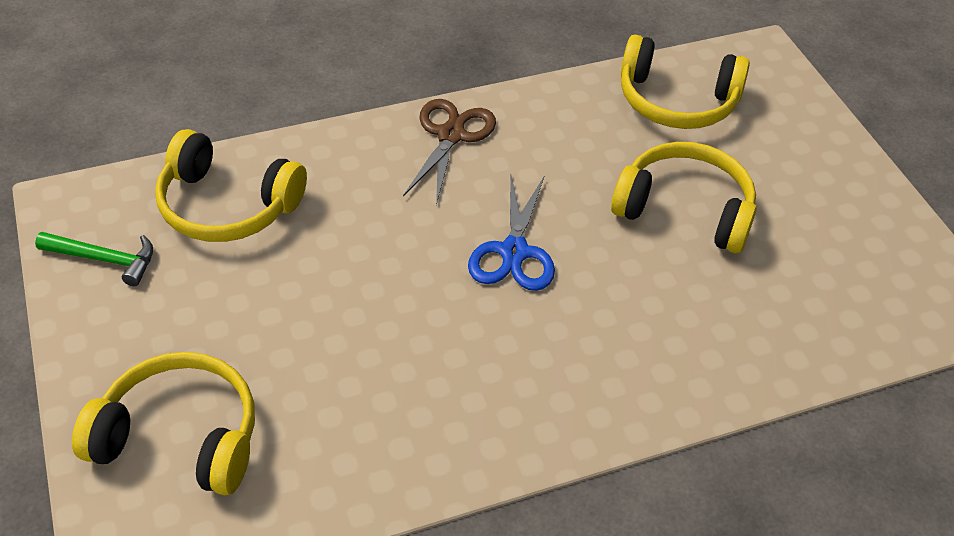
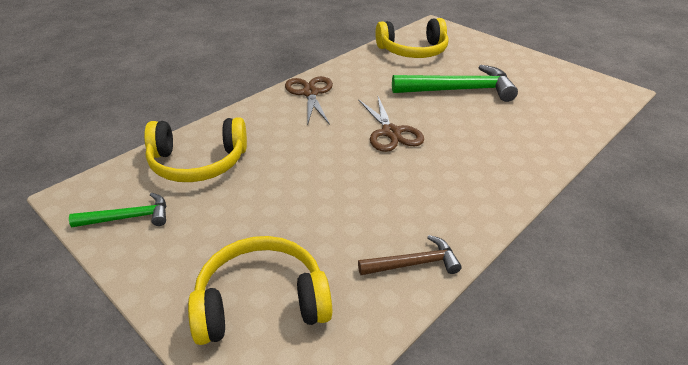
camera: 25 degrees left, 10 degrees down
(385, 467) = (413, 264): none -> brown hammer
(514, 252) = (391, 132): blue scissors -> brown scissors
(685, 210) = (459, 90): yellow headphones -> green hammer

